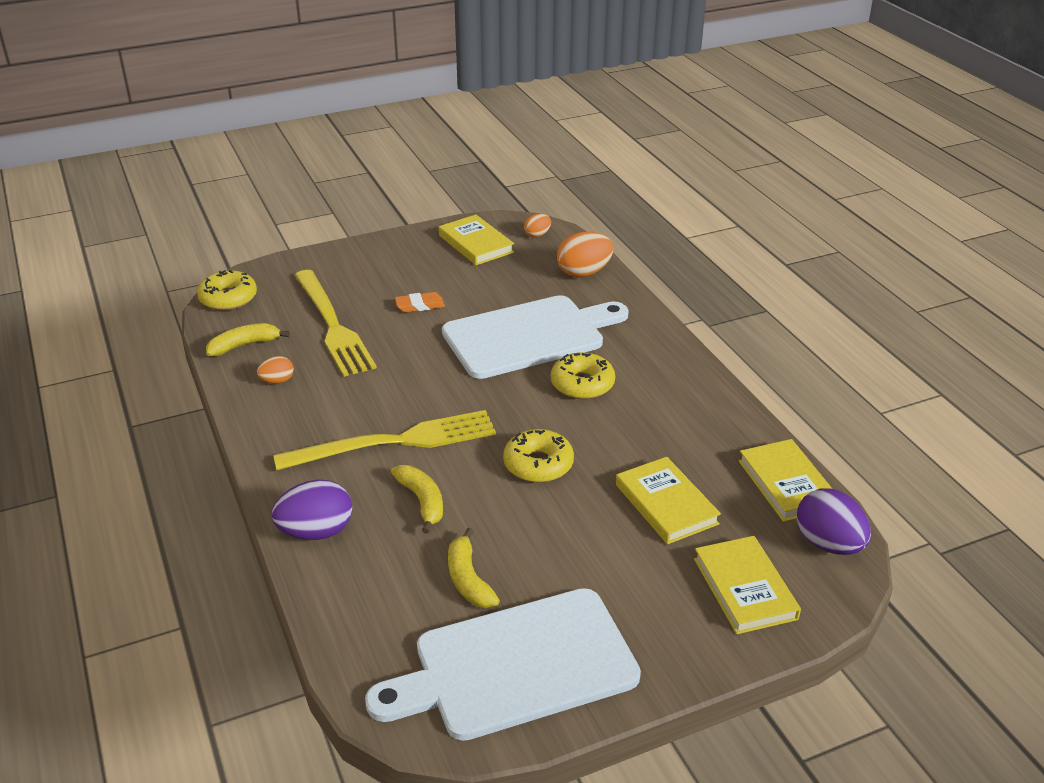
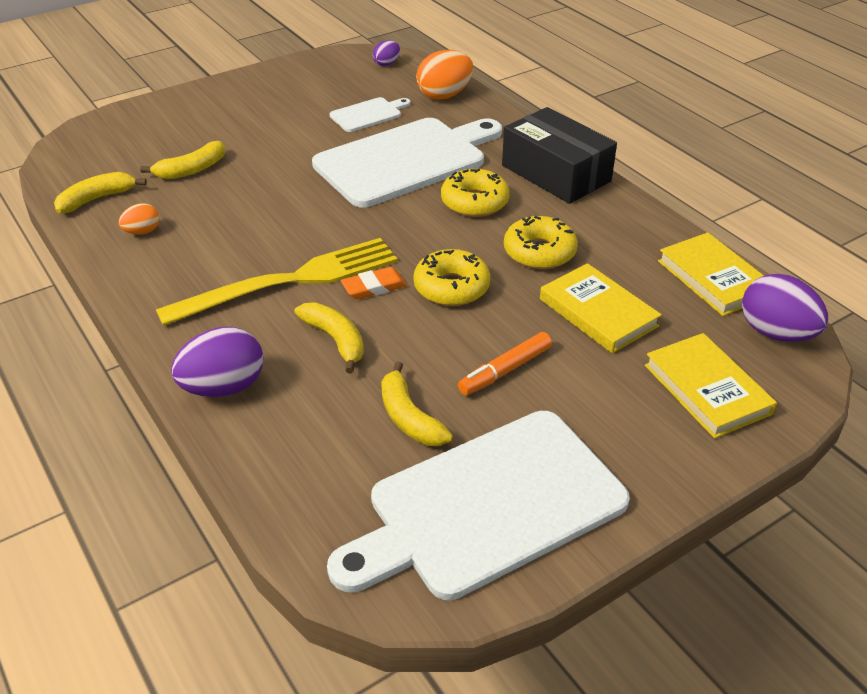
camera: 10 degrees left, 5 degrees up
(228, 298) = (68, 153): yellow donut -> yellow donut (539, 252)
(332, 325) = (191, 170): yellow fork -> yellow banana
(420, 305) = (281, 141): orange eraser -> orange eraser (374, 287)
(476, 244) = (325, 77): yellow book -> none
(506, 286) = (368, 114): none -> white cutting board
(537, 235) = (386, 64): orange egg -> purple egg
(565, 548) = (505, 370): none -> orange marker
(667, 363) = (556, 173): none -> black box

